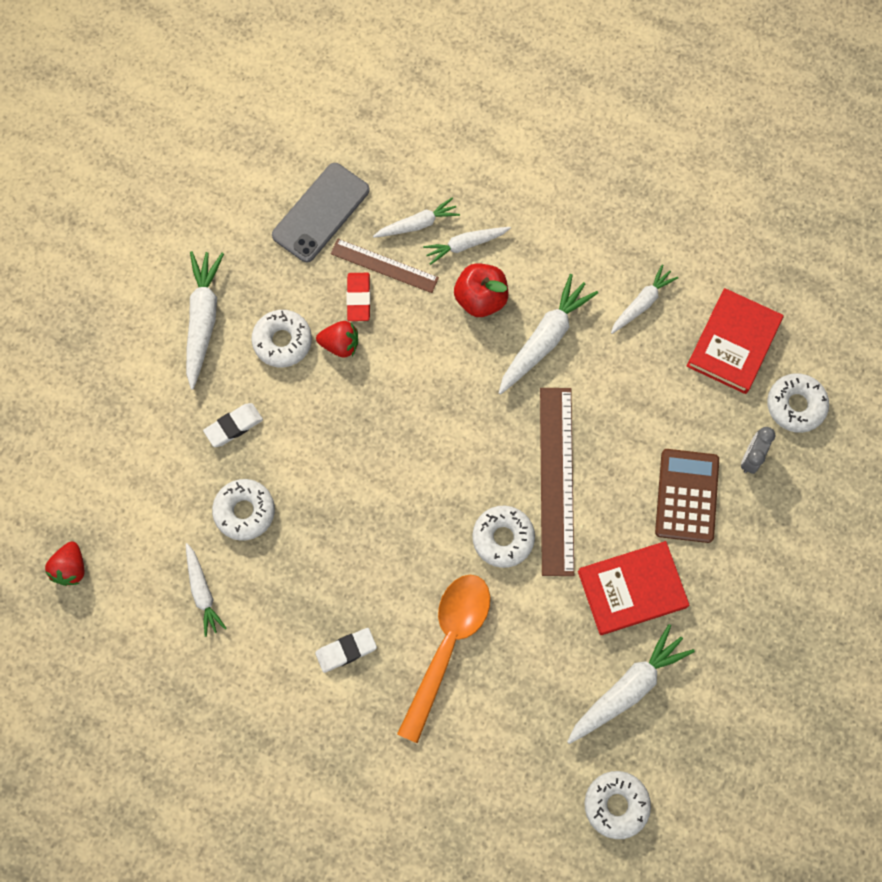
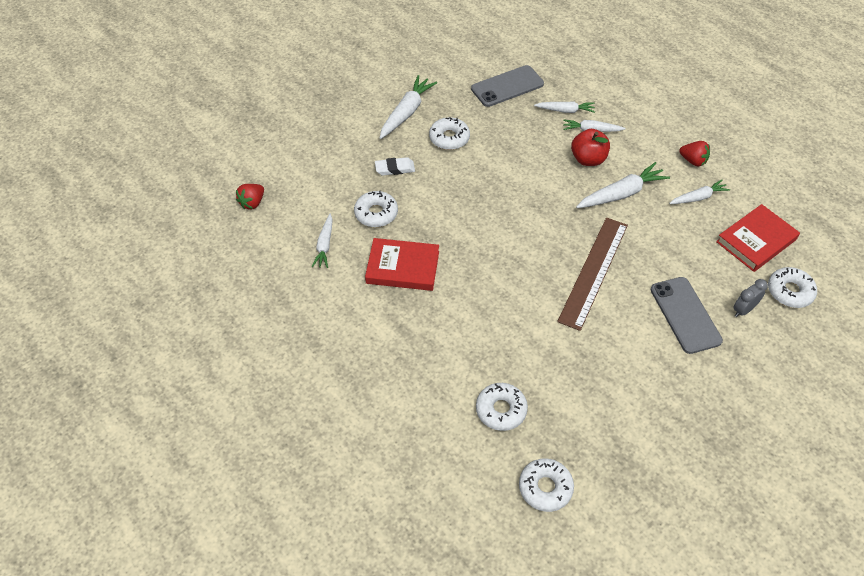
camera: 25 degrees right, 20 degrees down
(340, 344) = (484, 152): red strawberry -> red strawberry (693, 161)
(346, 650) = (399, 313): white eraser -> none
(358, 298) = (508, 133): red eraser -> none
(384, 265) = (533, 123): brown ruler -> none
(447, 646) = (469, 337): orange spoon -> none
(503, 538) = (540, 290): white donut -> white donut (501, 410)
(627, 688) = (589, 415): white carrot -> none
(632, 589) = (619, 355): red book -> red book (402, 267)
(687, 496) = (685, 315): brown calculator -> grey phone

